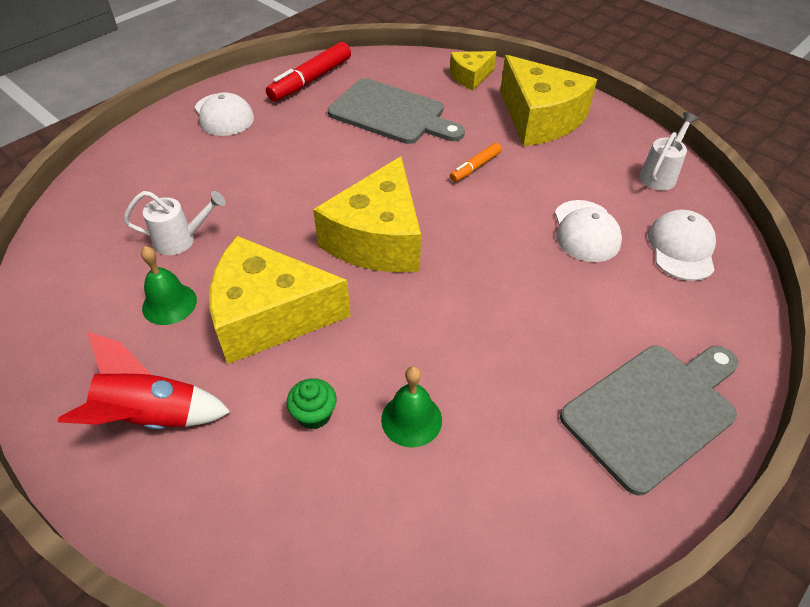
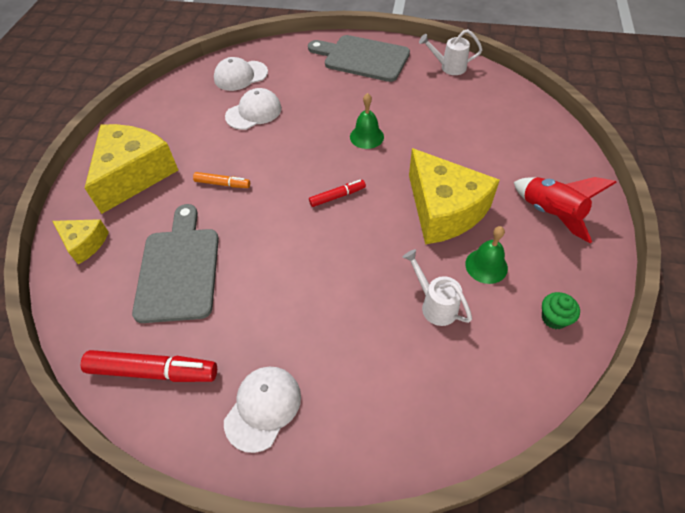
camera: 120 degrees left, 5 degrees up
(314, 414) = (478, 155): green cupcake -> green cupcake (554, 318)
(378, 239) = (337, 196): yellow cheese -> red marker
(411, 419) = (444, 122): green bell -> green bell (366, 136)
(660, 174) = (171, 100): white watering can -> white watering can (448, 67)

